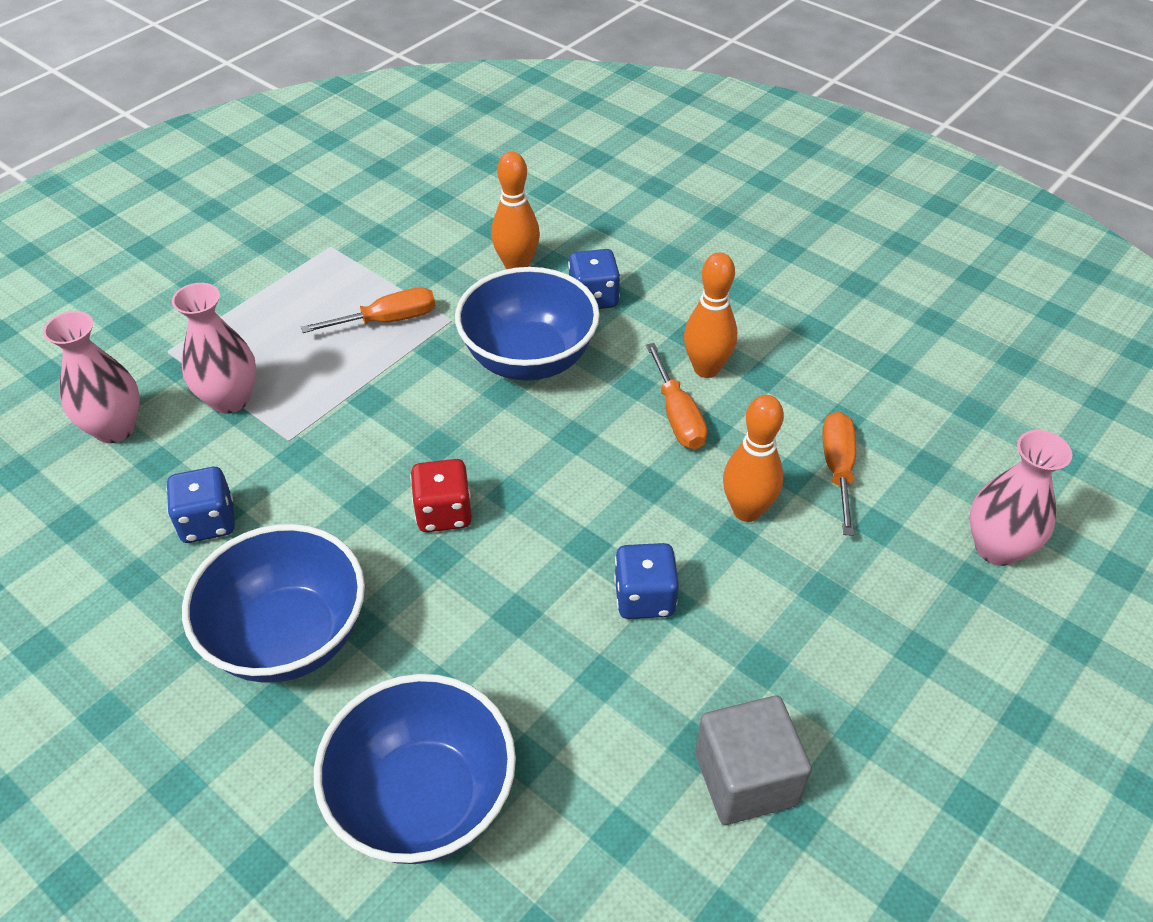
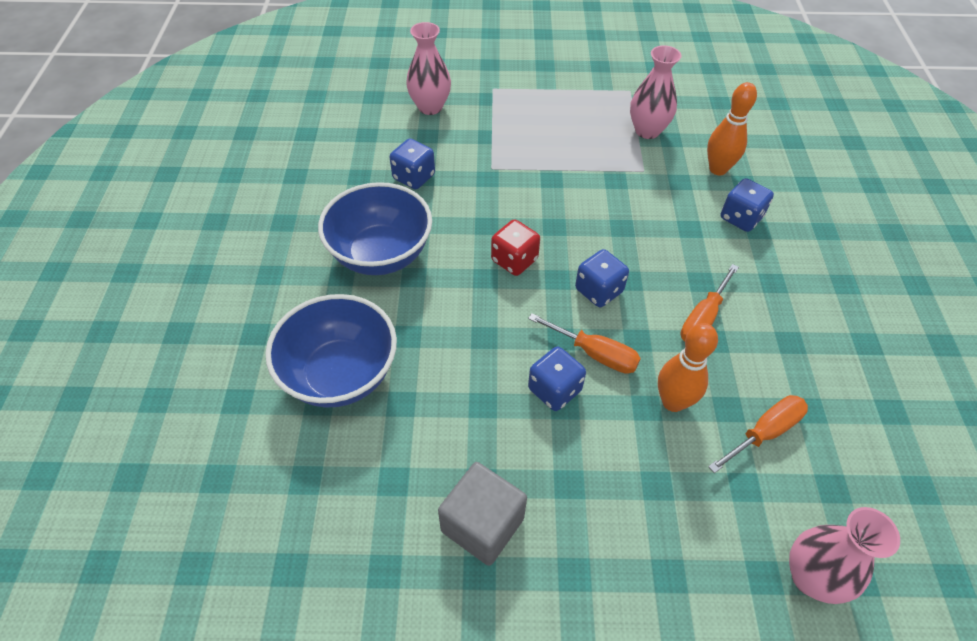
camera: 50 degrees right, 5 degrees up
(230, 399) = (490, 130): pink vase -> pink vase (647, 131)
(386, 320) = (609, 147): orange screwdriver -> orange screwdriver (594, 353)
(529, 359) = (658, 222): blue bowl -> none
(562, 470) = (599, 291): none -> blue dice
(706, 369) = (757, 308): orange bowling pin -> none

